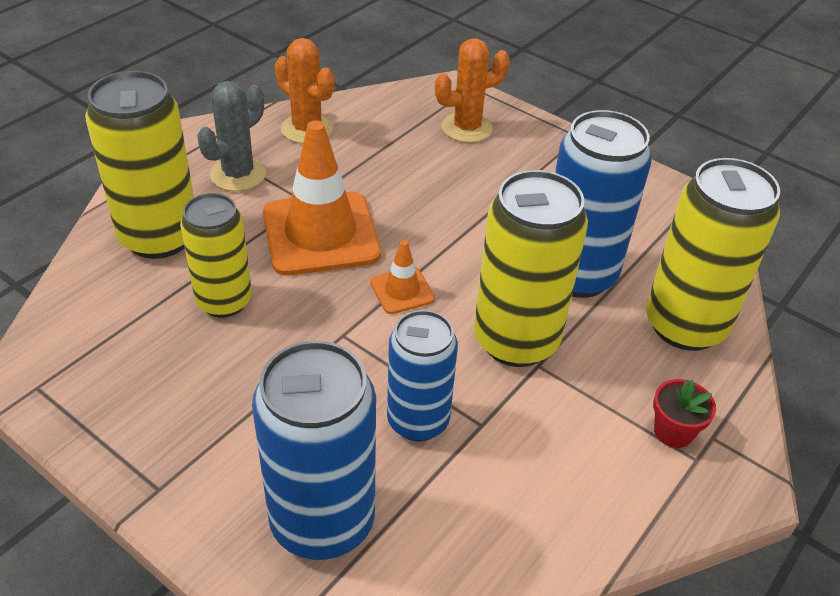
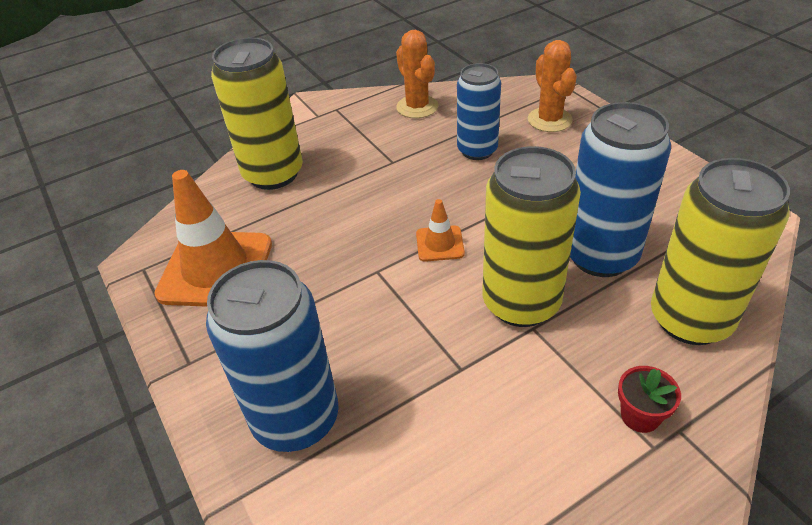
camera: 25 degrees right, 0 degrees up
(224, 301) = (298, 229): yellow can -> none
(238, 174) = (350, 135): grey cactus -> none
(321, 234) = (393, 188): orange traffic cone -> orange traffic cone (216, 269)
(418, 421) = (408, 354): blue can -> blue can (477, 150)
(467, 128) = (549, 120): orange cactus -> orange cactus turned 75 degrees clockwise

